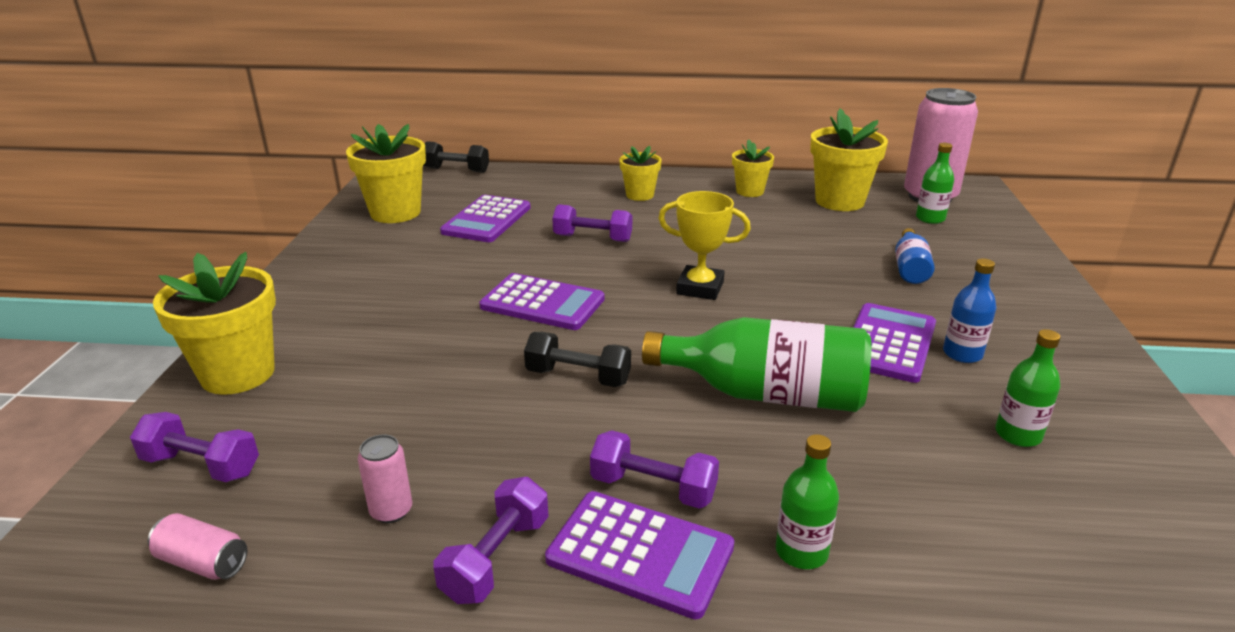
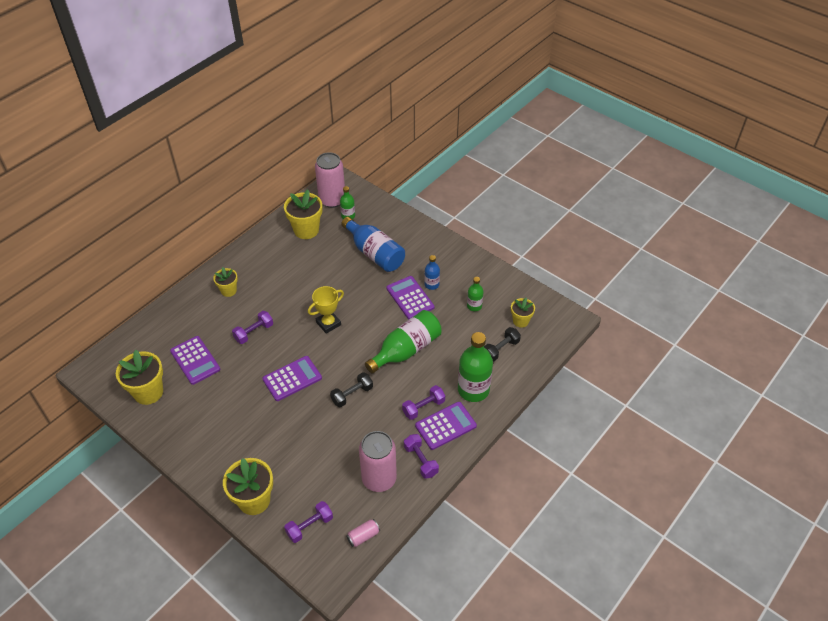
camera: 55 degrees left, 20 degrees up
(391, 511) = (379, 479): pink can -> pink can, size x2.27
(456, 170) = (119, 344): black dumbbell -> black dumbbell (501, 349)
(750, 191) = (266, 251): yellow flower pot -> yellow flower pot (520, 321)
(801, 552) = (473, 390): green bottle -> green bottle, size x1.94
(910, 268) = (375, 253): blue bottle -> blue bottle, size x1.94

